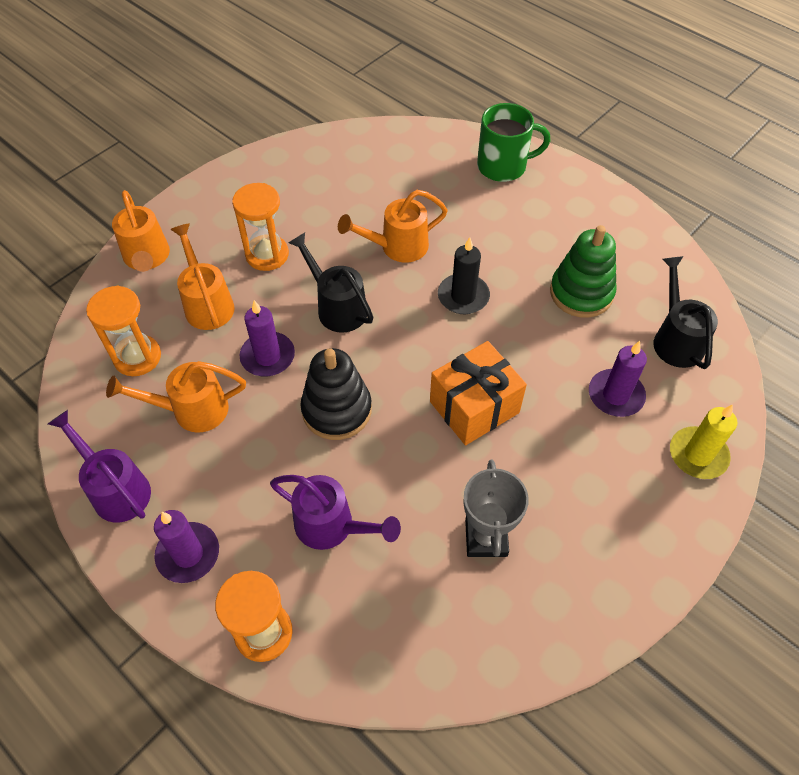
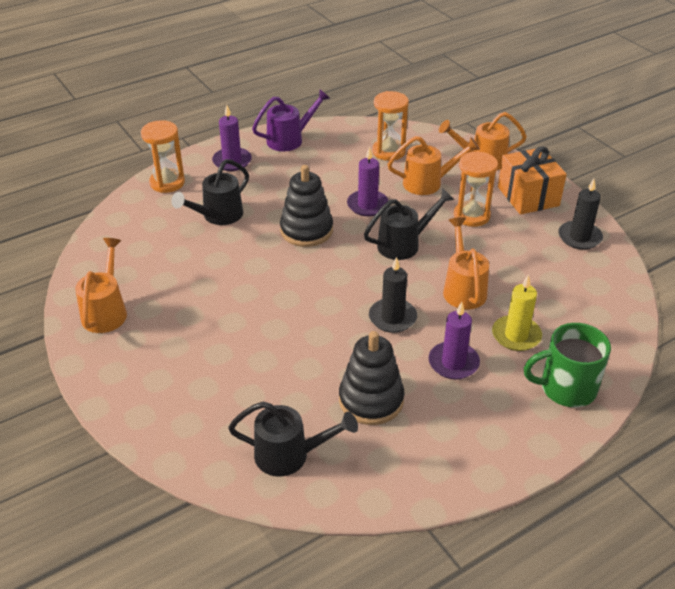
camera: 105 degrees right, 15 degrees down
(191, 410) = (335, 169): orange watering can -> orange watering can (106, 311)
(285, 167) = (579, 237): none -> black candle
(332, 526) = (218, 216): purple watering can -> black watering can
(474, 407) = (277, 299): orange gift -> orange gift (528, 196)
(486, 538) = (169, 281): grey trophy -> none
(503, 166) = (566, 388): green mug -> green mug turned 75 degrees clockwise
(581, 293) = (371, 400): green stacking toy -> black stacking toy
(615, 395) = (248, 388): purple candle -> purple candle (453, 363)
(698, 455) = (165, 424): yellow candle -> yellow candle (516, 335)

